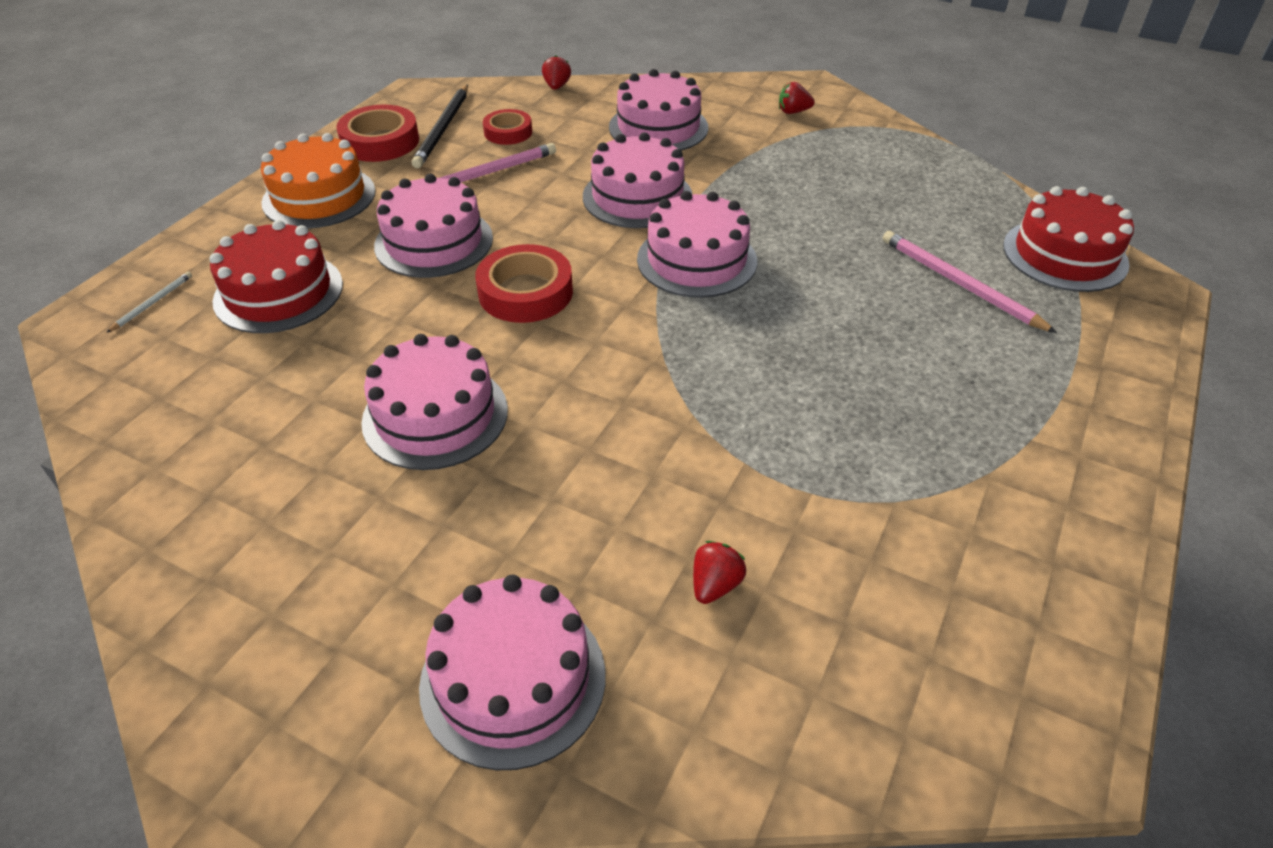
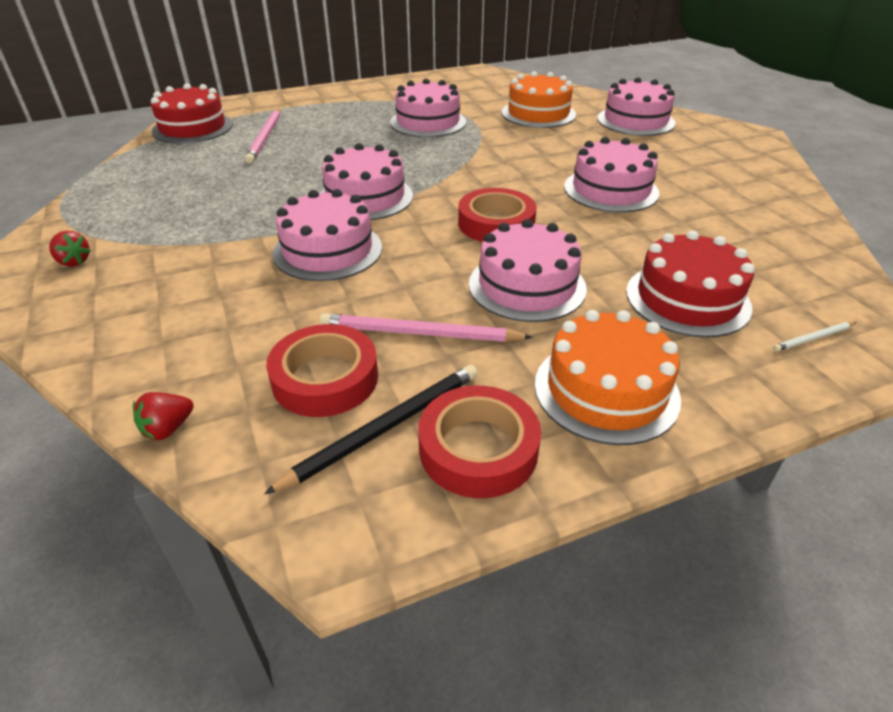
camera: 140 degrees left, 5 degrees down
(508, 132) = (325, 378): red tape -> red tape, size x1.57
(658, 127) = (194, 304): pink cake -> pink cake (428, 122)
(715, 585) = (538, 113): red strawberry -> orange cake

